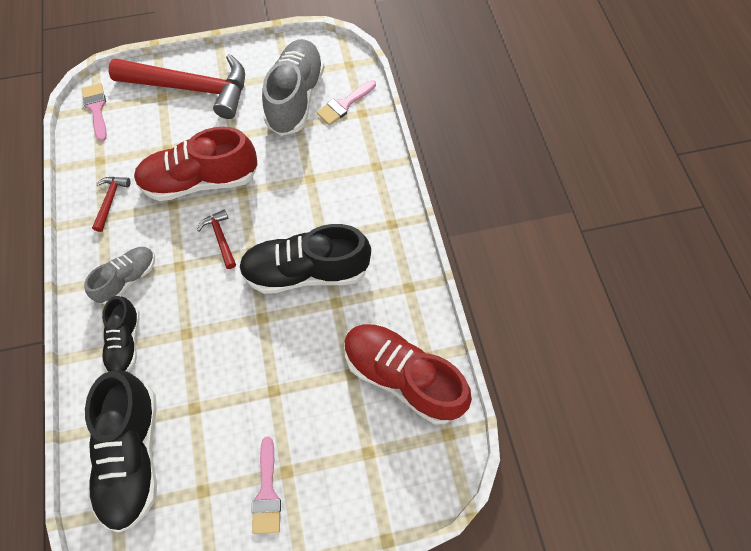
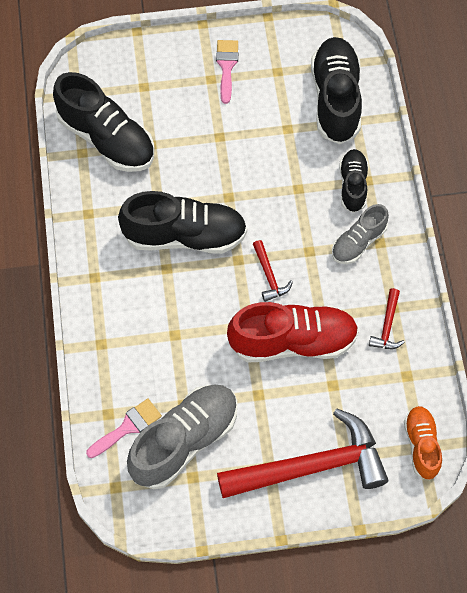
camera: 175 degrees left, 0 degrees up
(96, 109) = (421, 445): pink brush -> orange shoe
(191, 88) = (311, 466): red hammer -> red hammer turned 150 degrees clockwise
(295, 98) = (184, 441): grey shoe -> grey shoe turned 150 degrees counterclockwise
(402, 377) = (106, 138): red shoe -> black shoe

